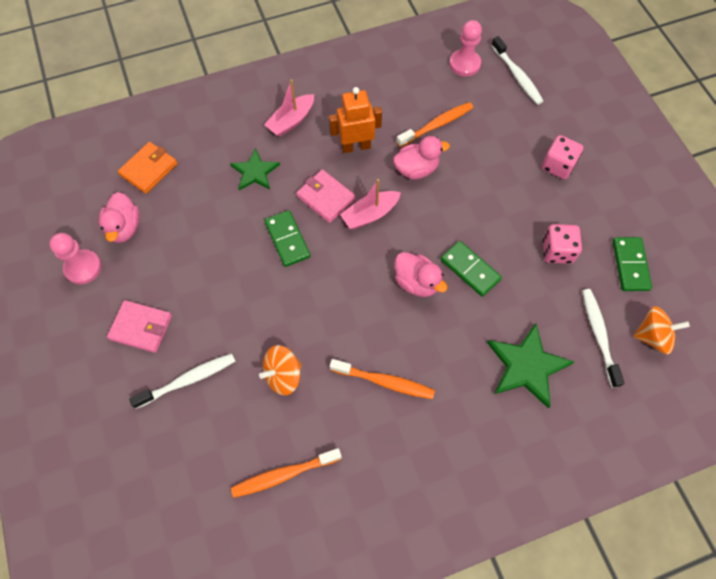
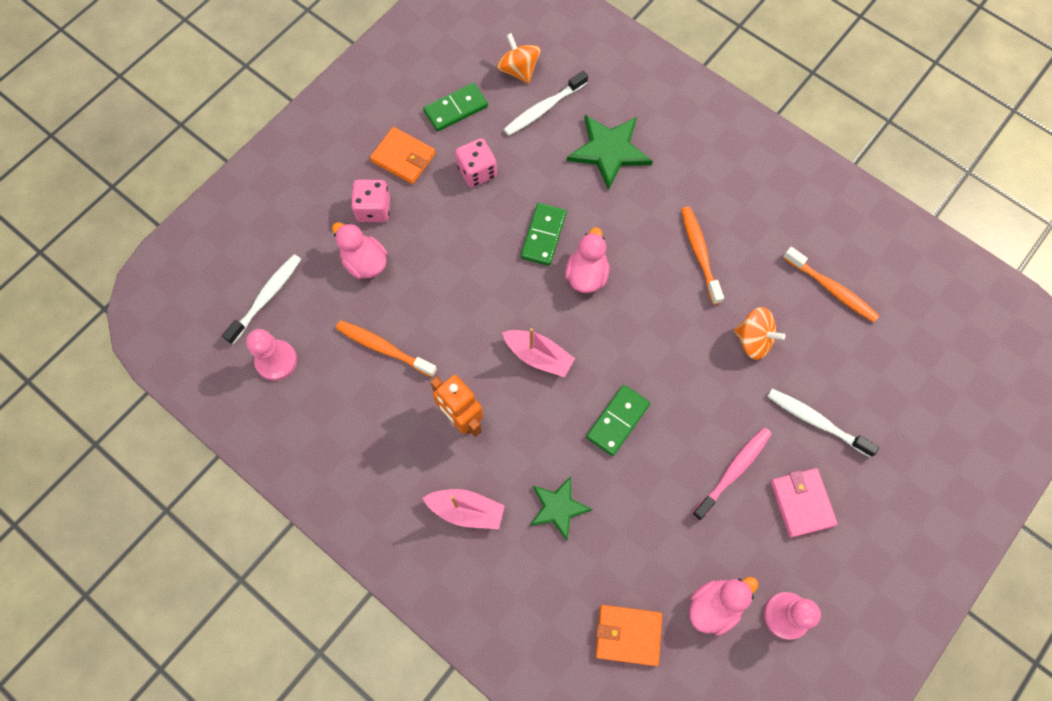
camera: 120 degrees left, 5 degrees up
(197, 295) = (733, 471): none -> pink toothbrush
(326, 197) = (545, 411): pink wallet -> none
(416, 169) = (455, 340): pink duck -> pink duck (365, 262)
(597, 205) = (403, 157): none -> orange wallet

